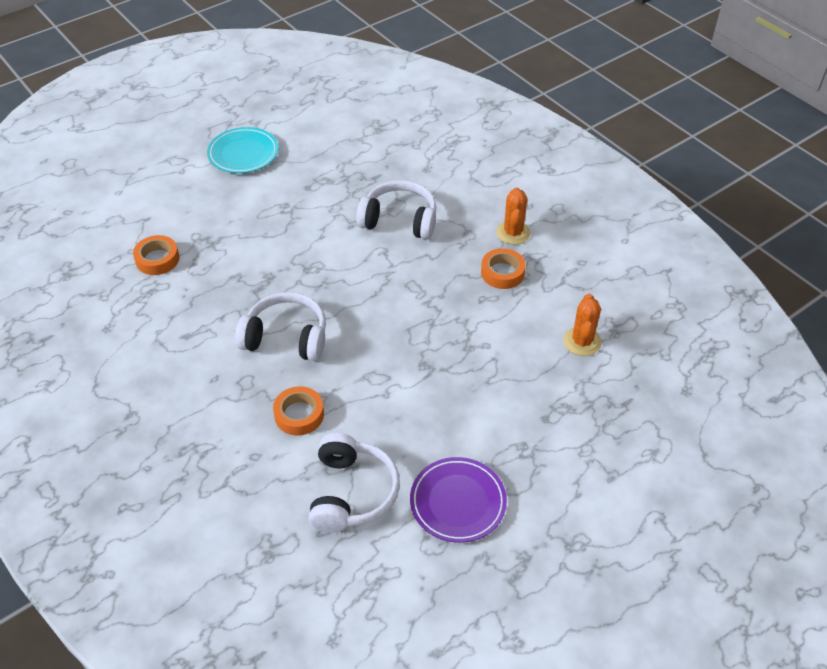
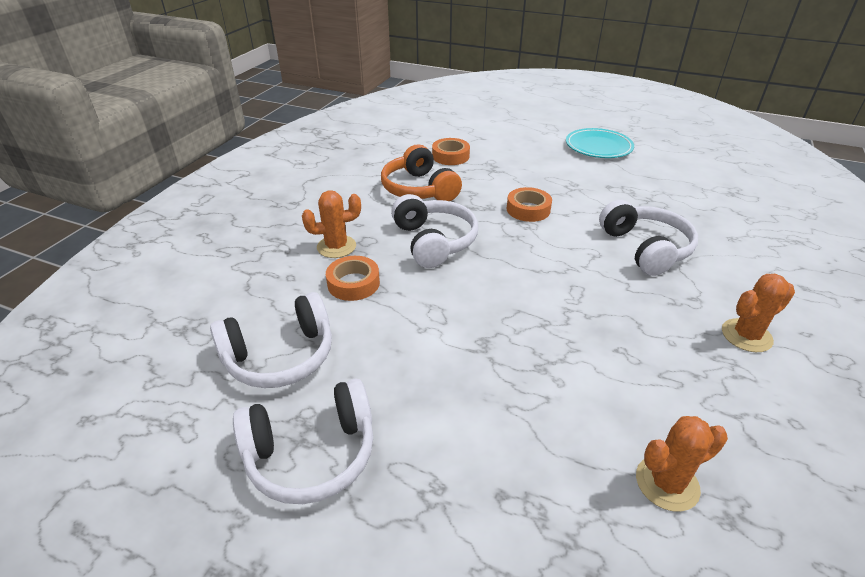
camera: 60 degrees right, 10 degrees down
(195, 310) = (419, 189): none -> orange headphones
(236, 407) = (336, 247): none -> orange cactus
(458, 502) = (312, 453): purple plate -> white headphones
(502, 273) = (678, 351): orange tape -> orange tape (528, 209)

